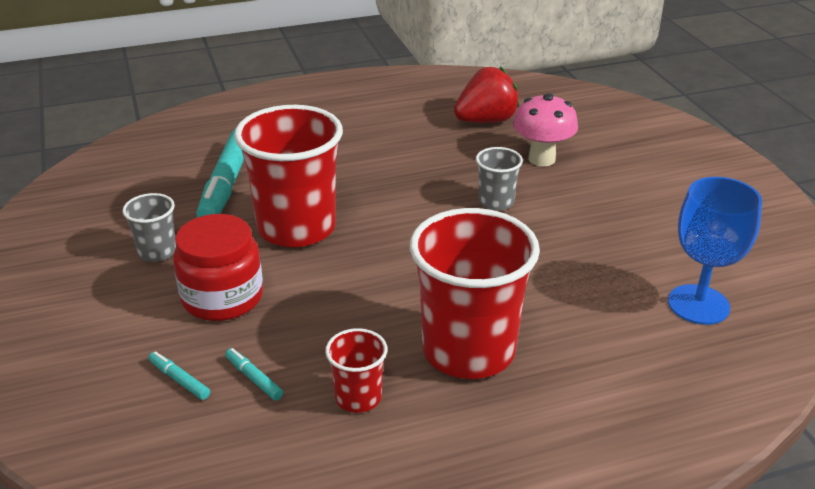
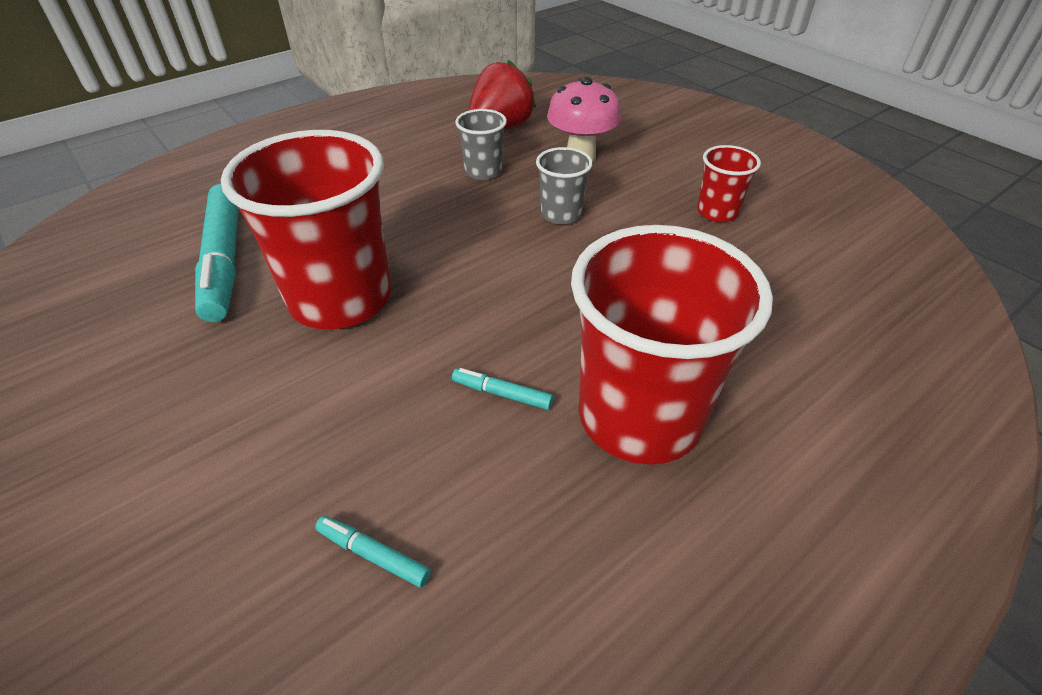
camera: 20 degrees left, 10 degrees up
(157, 252) = (154, 380): grey cup -> grey cup (483, 172)
(179, 380) = (256, 597): turquoise marker -> turquoise marker (502, 394)
(222, 297) = (276, 428): red jar -> none
(358, 397) = (538, 538): red cup -> red cup (717, 212)
(698, 304) = (841, 285): blue goblet -> none

